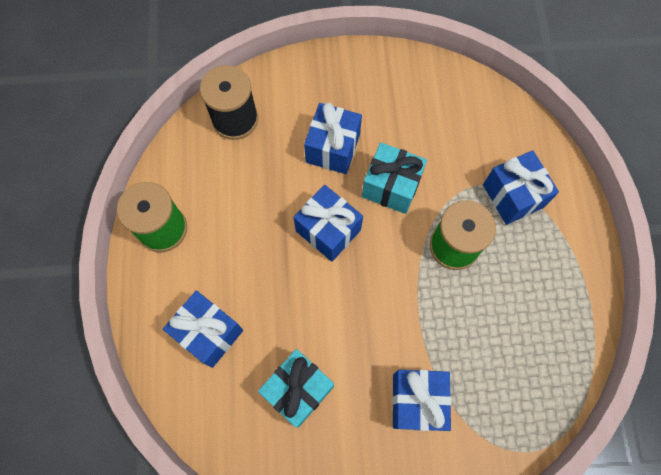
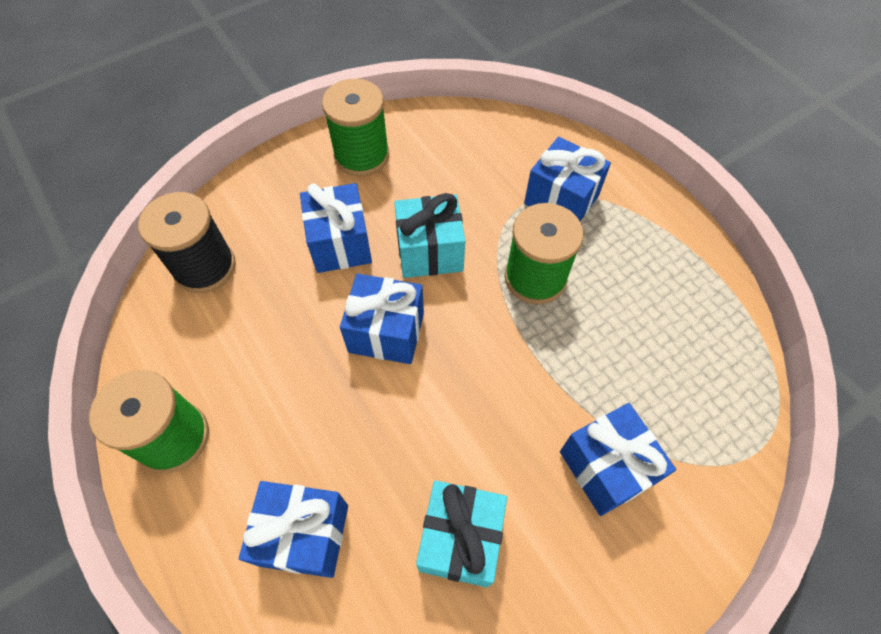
camera: 30 degrees left, 10 degrees down
(386, 84) = (362, 156): none -> green spool

